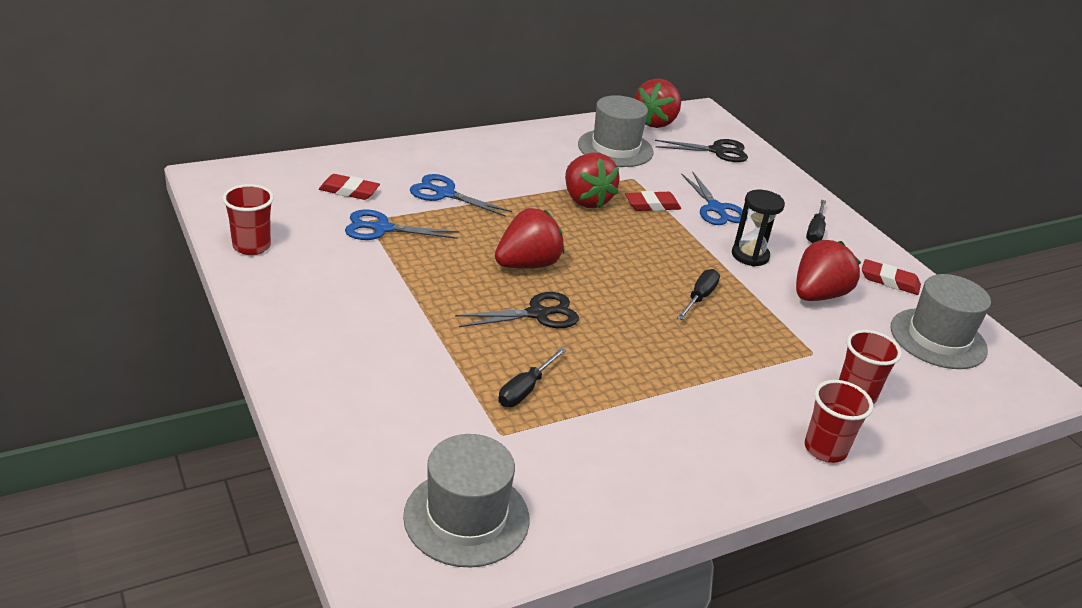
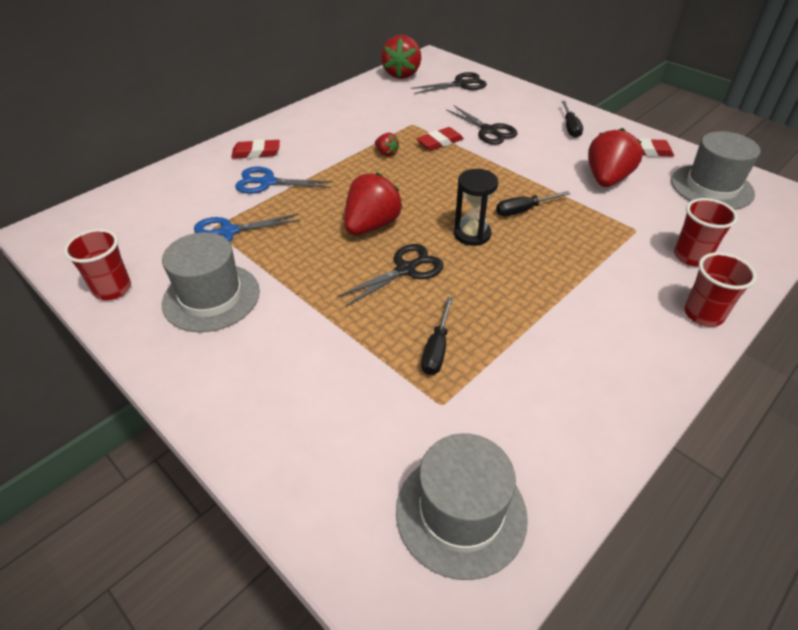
camera: 15 degrees left, 10 degrees up
(349, 191) = (181, 205): red eraser -> red eraser (256, 152)
(586, 200) = (386, 153): red strawberry -> red strawberry, size x0.48
(615, 148) = (384, 103): grey hat -> grey hat (211, 297)
(699, 297) = (523, 210): black screwdriver -> black screwdriver turned 120 degrees counterclockwise
(716, 209) = (488, 131): blue scissors -> black scissors
(750, 255) = (537, 162): black hourglass -> black hourglass (472, 234)

